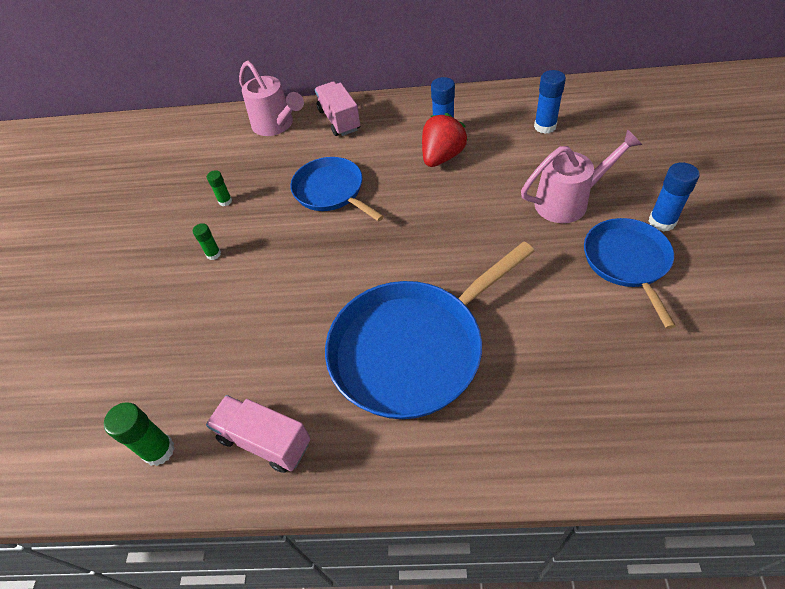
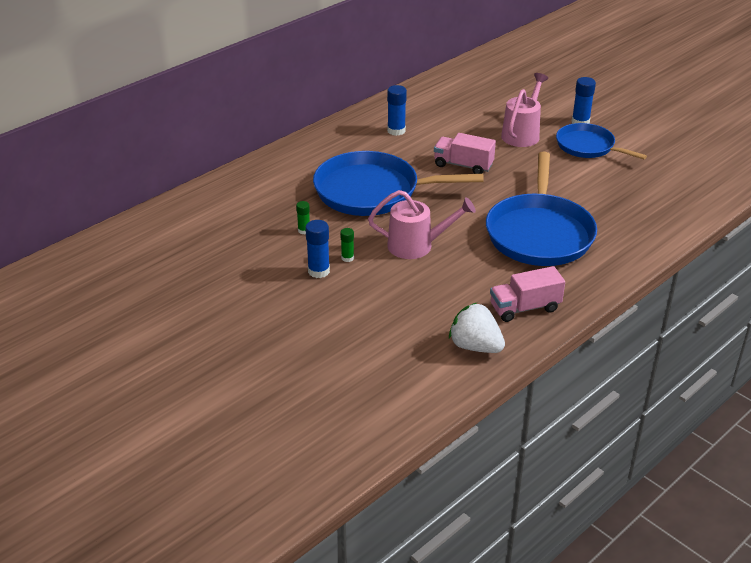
camera: 50 degrees left, 15 degrees down
(159, 450) = (475, 346): green glue stick -> white strawberry
(276, 125) = (264, 175): pink watering can -> pink watering can (417, 246)
(331, 191) = (372, 191): blue pan -> blue pan, size x1.67
(339, 120) = (309, 153): pink truck -> pink truck (463, 165)
(442, 157) = (416, 143): red strawberry -> none
(545, 126) = (455, 103): blue glue stick -> blue glue stick (318, 271)

